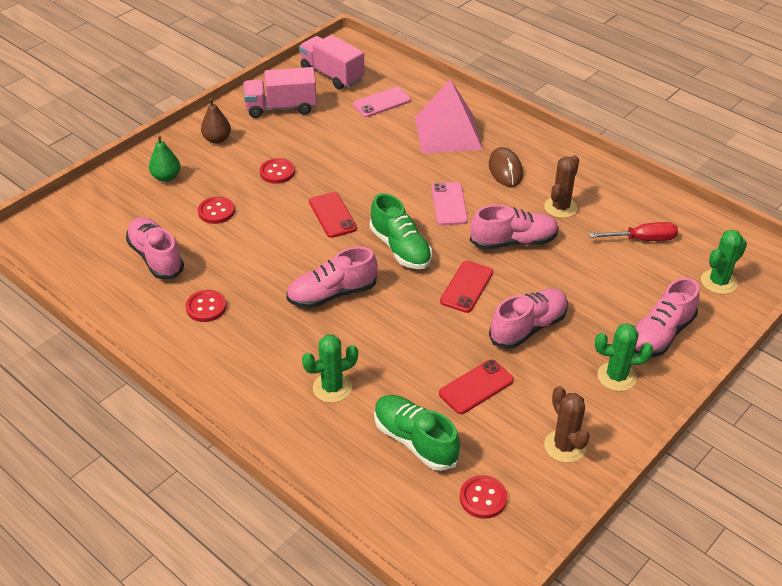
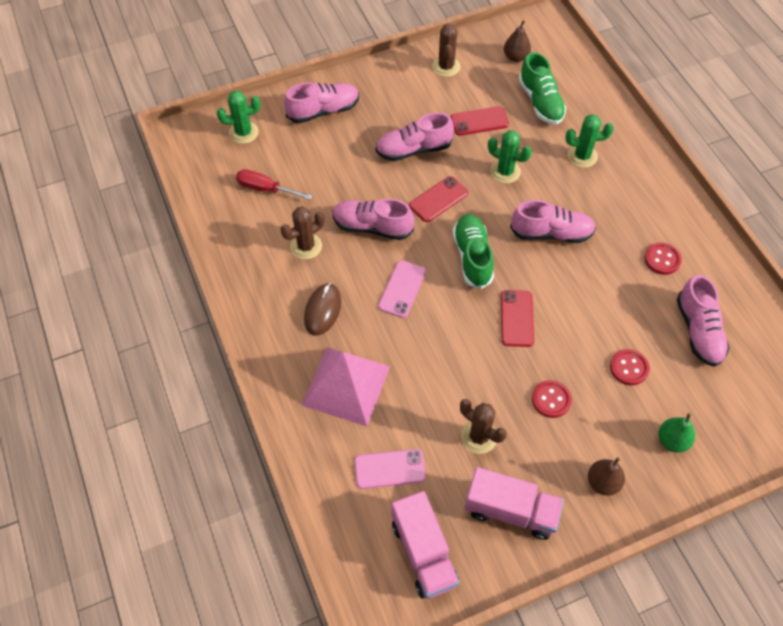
camera: 155 degrees left, 15 degrees up
(325, 136) = (479, 437): none -> brown cactus
(483, 498) = (515, 57): red button -> brown pear
(616, 377) = (378, 95): green cactus -> green cactus (505, 172)

